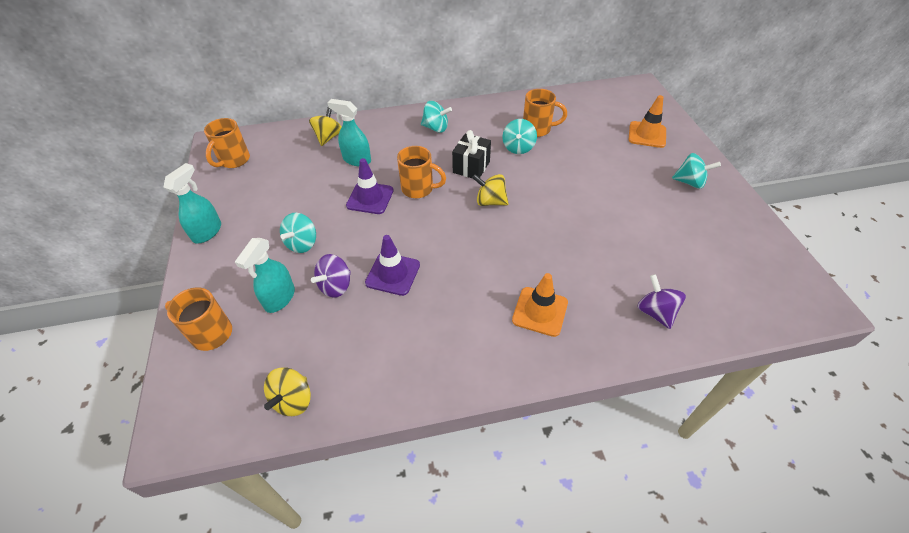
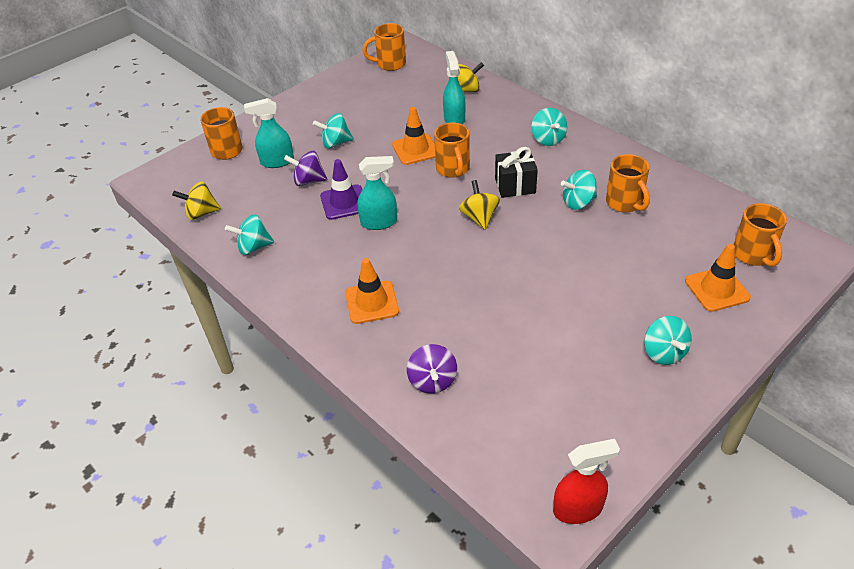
camera: 60 degrees right, 5 degrees down
(207, 232) = (309, 96): turquoise spray bottle -> turquoise spray bottle (379, 222)
(370, 198) = (415, 149): purple traffic cone -> orange traffic cone
(393, 372) = (254, 247): none -> turquoise spinning top
(627, 107) = (753, 255): none -> orange mug
(655, 312) = (432, 381): purple spinning top -> purple spinning top turned 135 degrees clockwise
(812, 288) = (578, 508): none -> red spray bottle

